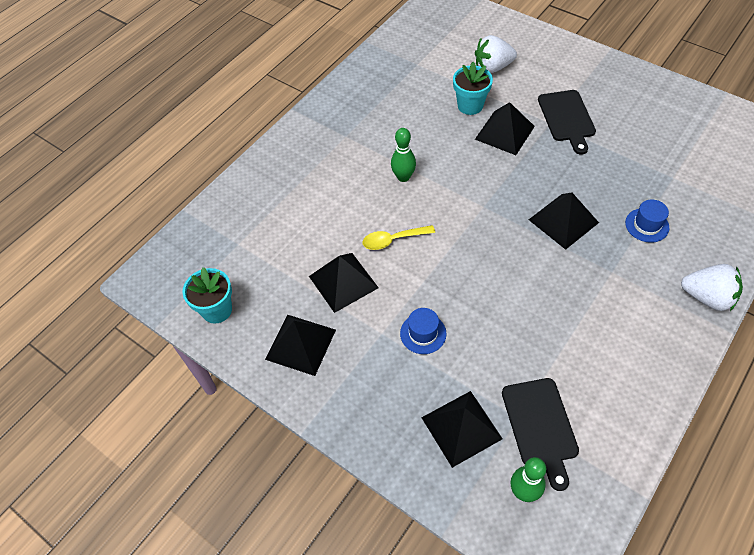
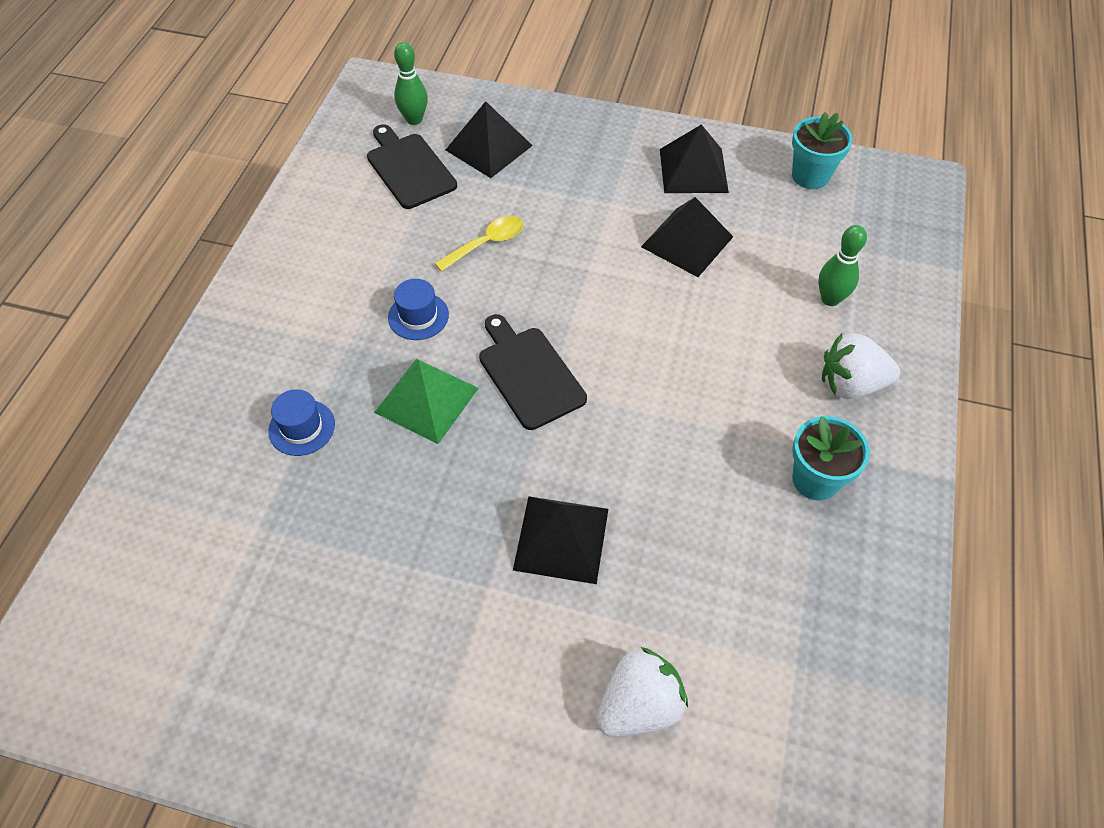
camera: 155 degrees right, 0 degrees up
(393, 240) = (653, 307): yellow spoon -> yellow spoon (486, 243)
(403, 177) = (689, 403): green bowling pin -> green bowling pin (830, 299)
(423, 333) = (564, 214): blue hat -> blue hat (418, 316)
(470, 105) = (644, 583): turquoise flower pot -> turquoise flower pot (815, 479)
(563, 221) = (426, 400): black pyramid -> green pyramid
(567, 118) = (457, 607): black cutting board -> black cutting board (529, 374)
(707, 297) = (220, 346): white strawberry -> white strawberry (850, 384)

